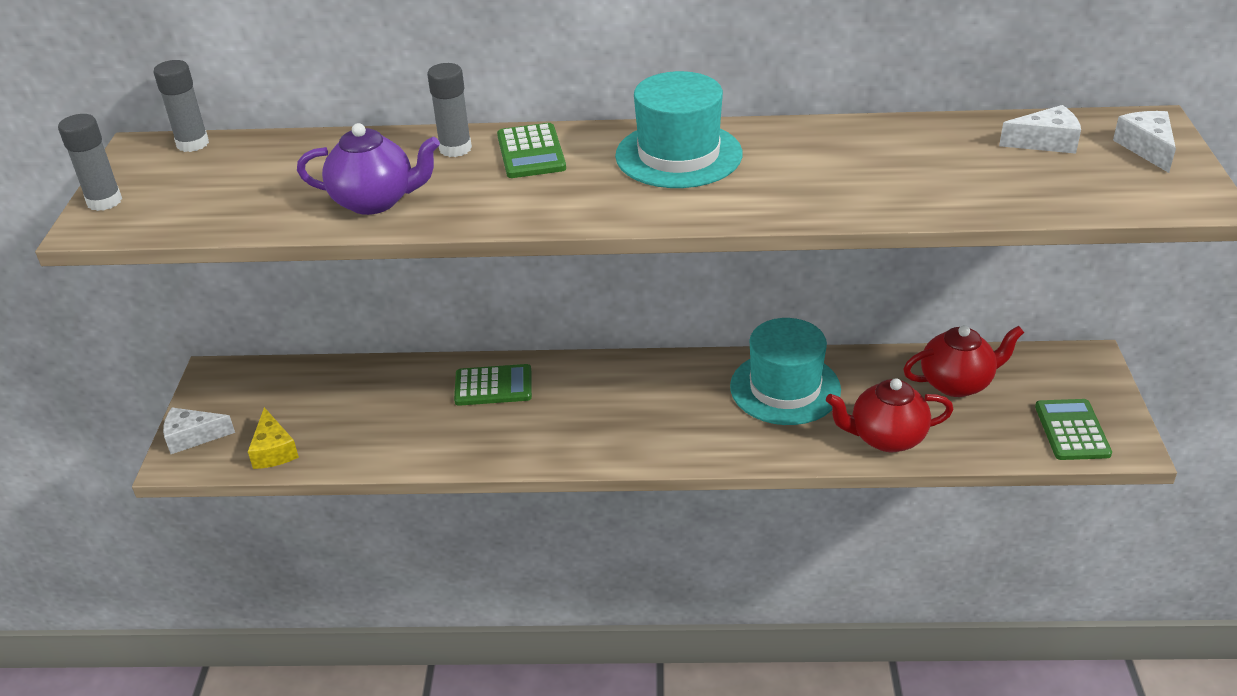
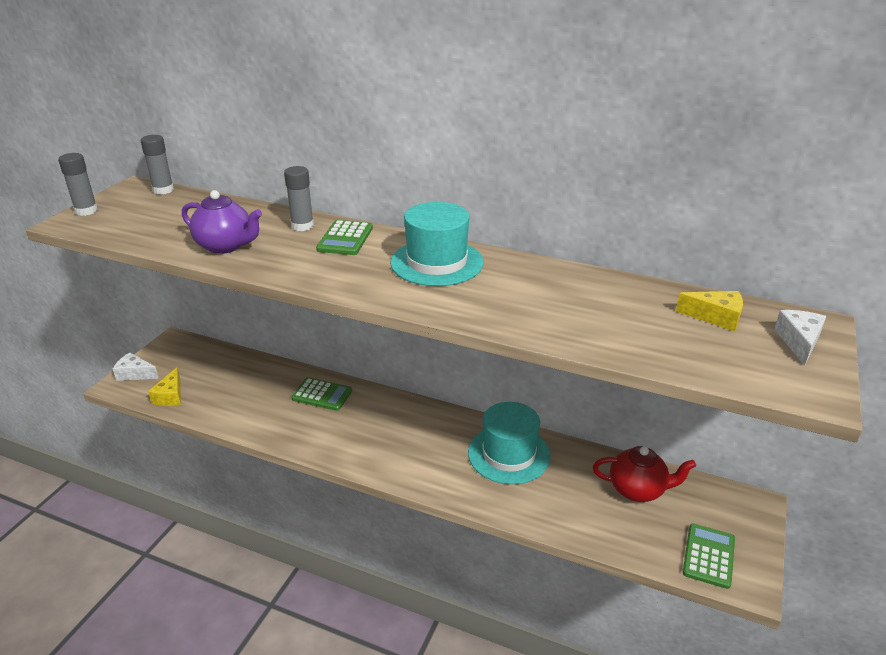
camera: 20 degrees right, 5 degrees down
(886, 438) = (558, 514): red teapot -> none
(1045, 142) = (715, 317): white cheese -> yellow cheese

